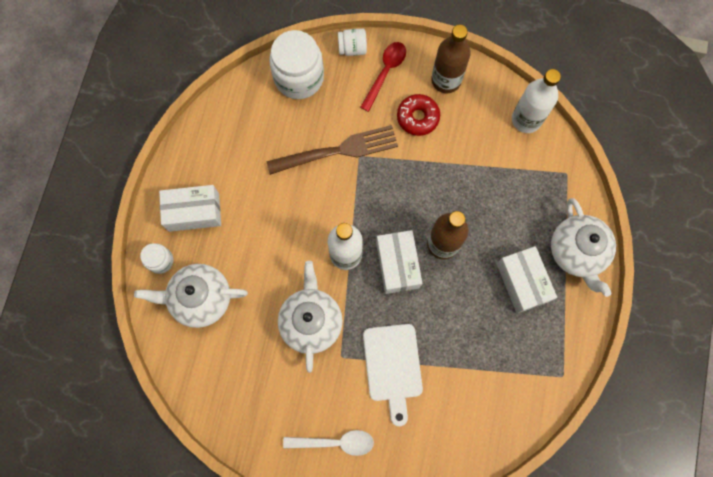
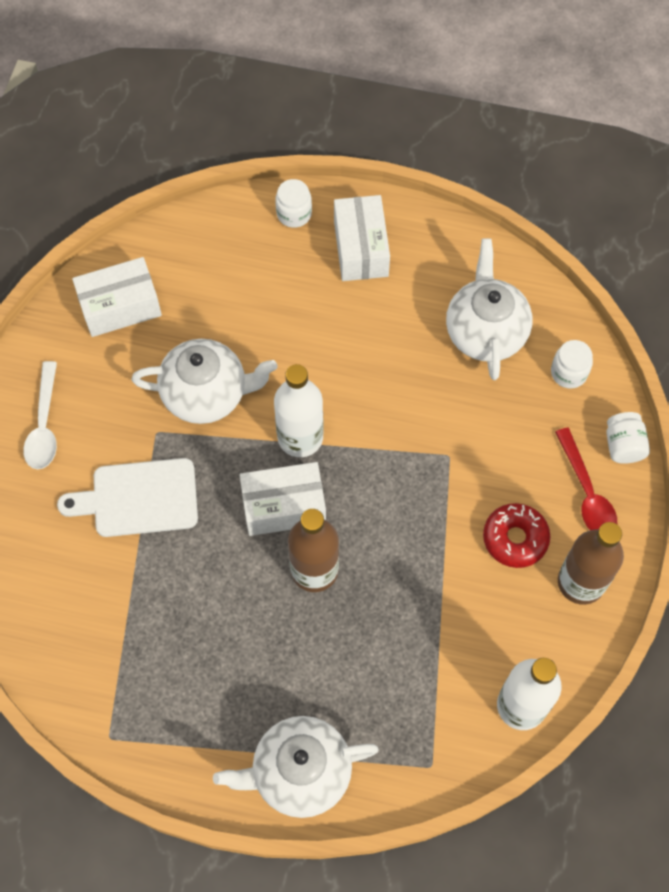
camera: 90 degrees right, 10 degrees down
(200, 298) = (242, 261): white teapot -> white teapot (485, 332)
(299, 77) = (568, 373): white jar -> white jar, size x0.50
(337, 151) = (456, 426): brown fork -> none
(385, 72) = (586, 493): red spoon -> red spoon turned 45 degrees clockwise
(522, 282) = (254, 685): white box -> white box (120, 307)

